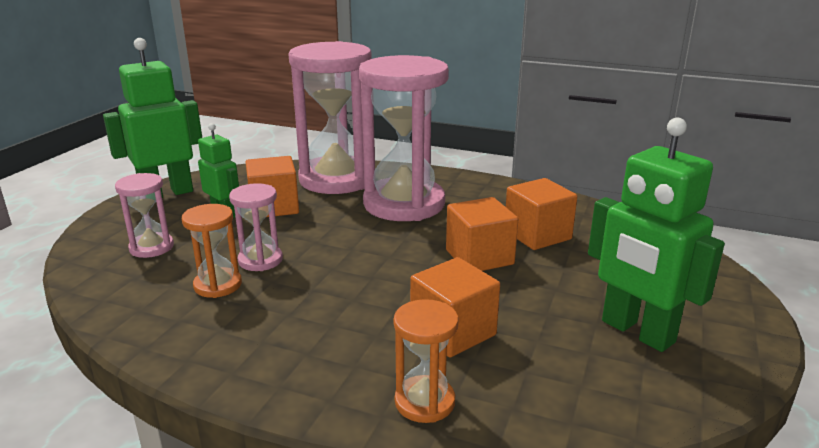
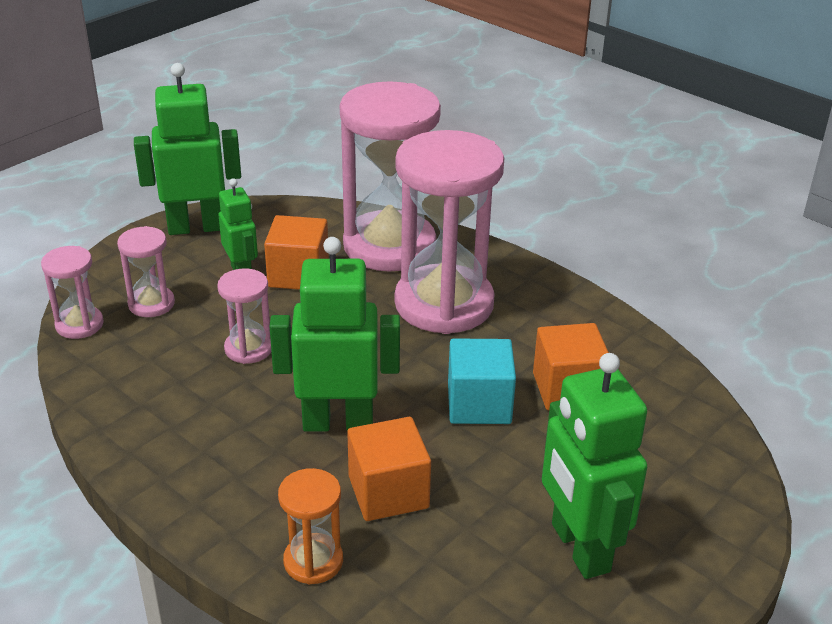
camera: 20 degrees right, 10 degrees up
(86, 274) = (79, 325): none -> pink hourglass
(218, 285) = (193, 371): orange hourglass -> none
(373, 293) = (338, 422): none -> green robot
(479, 257) = (479, 404): orange cube -> turquoise cube

